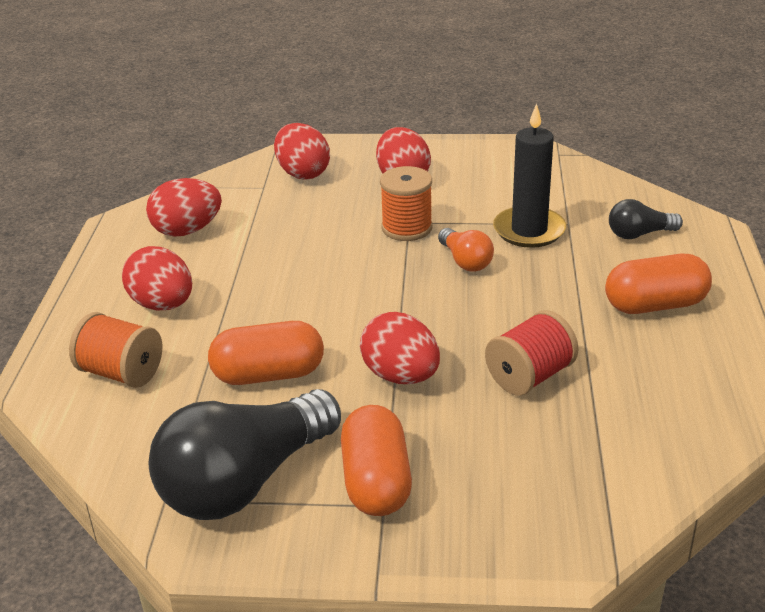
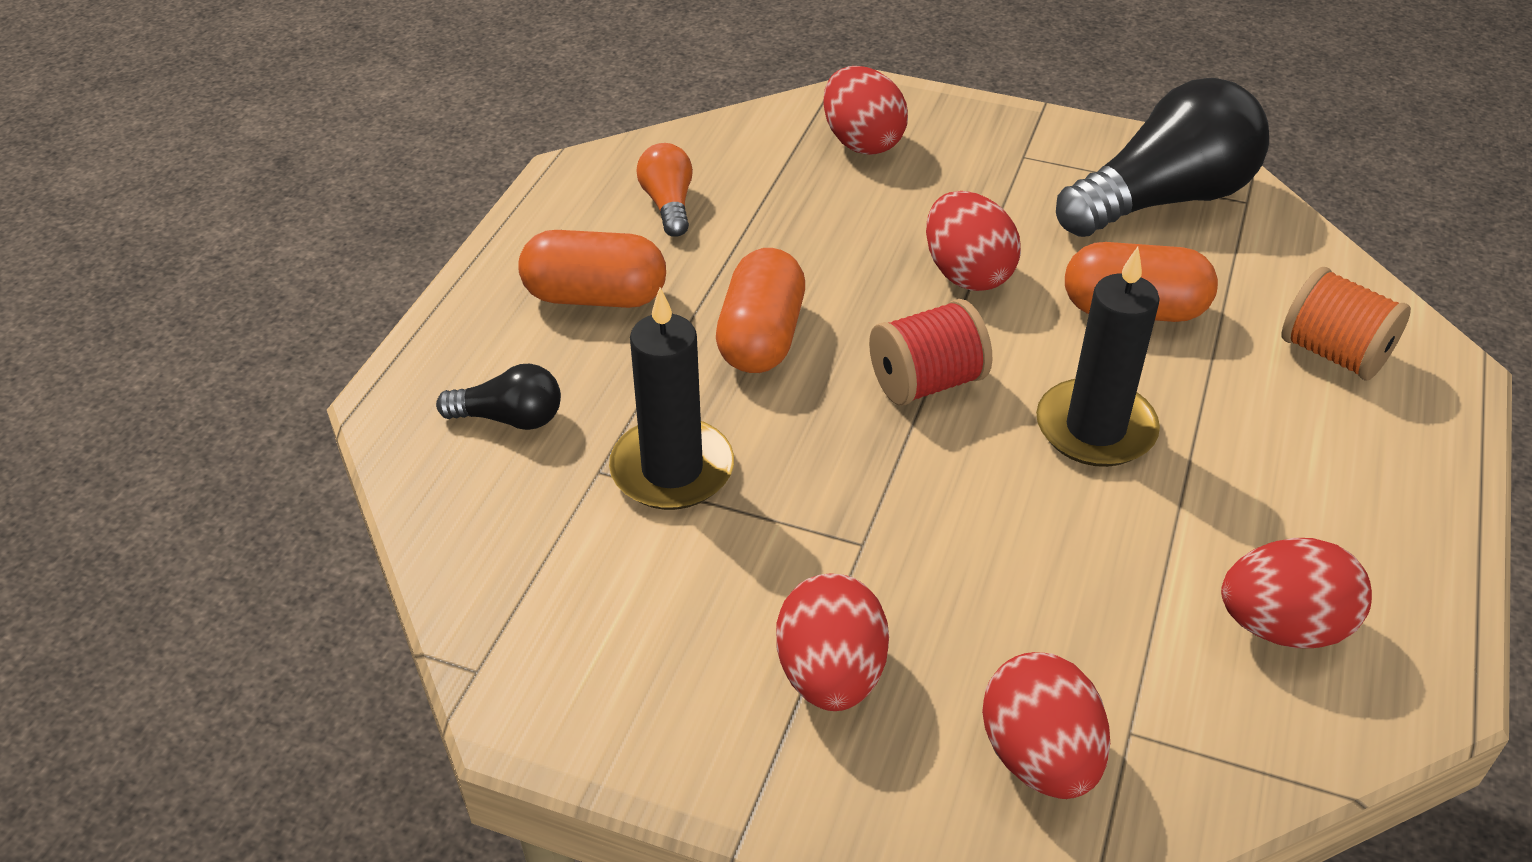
camera: 165 degrees left, 10 degrees up
(162, 305) = (1297, 456): red egg -> red egg (862, 142)
(290, 295) = (1095, 428): none -> black candle
(376, 482) = (1026, 174): orange capsule -> orange capsule (761, 337)
(407, 228) = (872, 528): orange spool -> none
(465, 261) = (807, 430): orange light bulb -> orange light bulb (668, 204)
(530, 376) = (814, 242): red spool -> red spool (926, 382)

